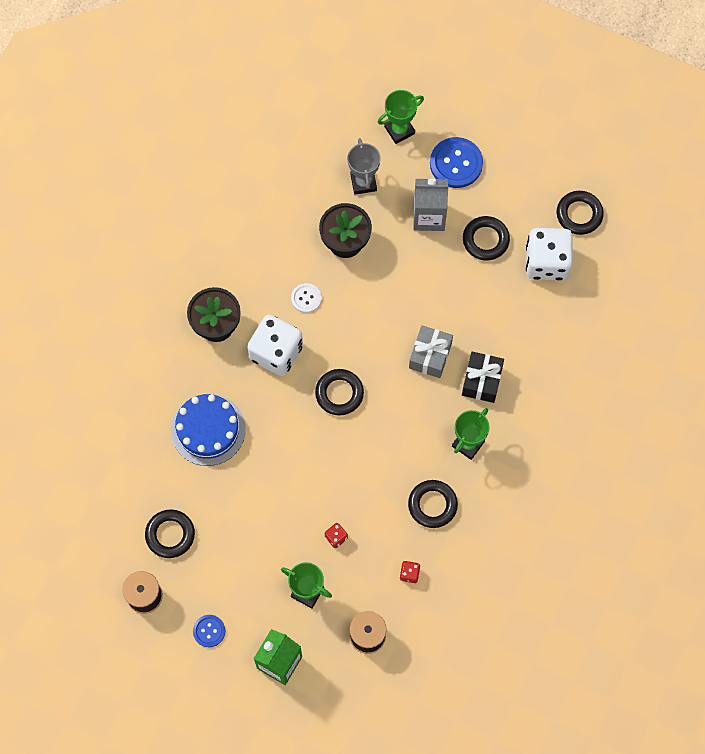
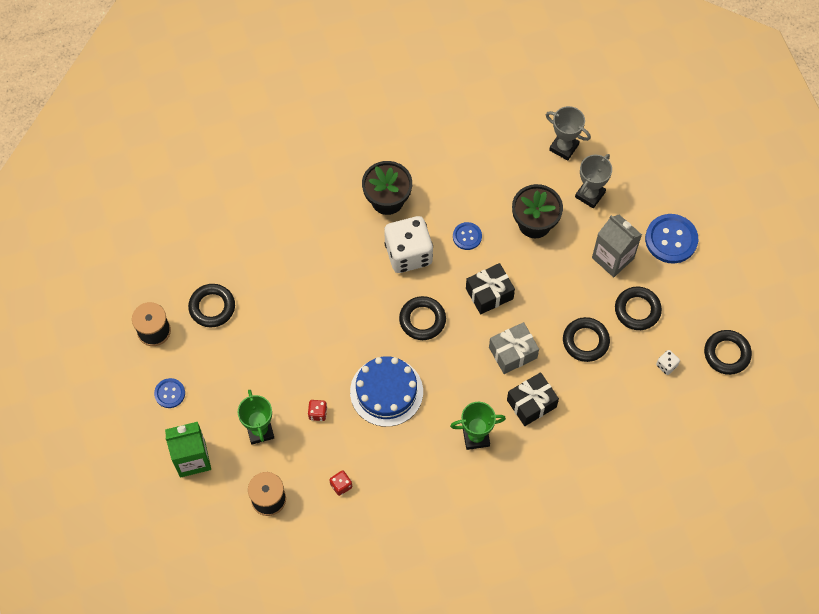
camera: 45 degrees right, 5 degrees down
(208, 429) = (309, 262): blue cake -> blue cake (386, 391)
(306, 298) = (467, 236): white button -> blue button
(307, 162) = (564, 147): none -> grey trophy
(367, 327) = (489, 293): none -> black gift
(399, 130) = (653, 182): green trophy -> none
(432, 505) = (406, 454): black ring -> black ring (585, 341)
(546, 262) = (666, 365): white dice -> white dice, size x0.40

